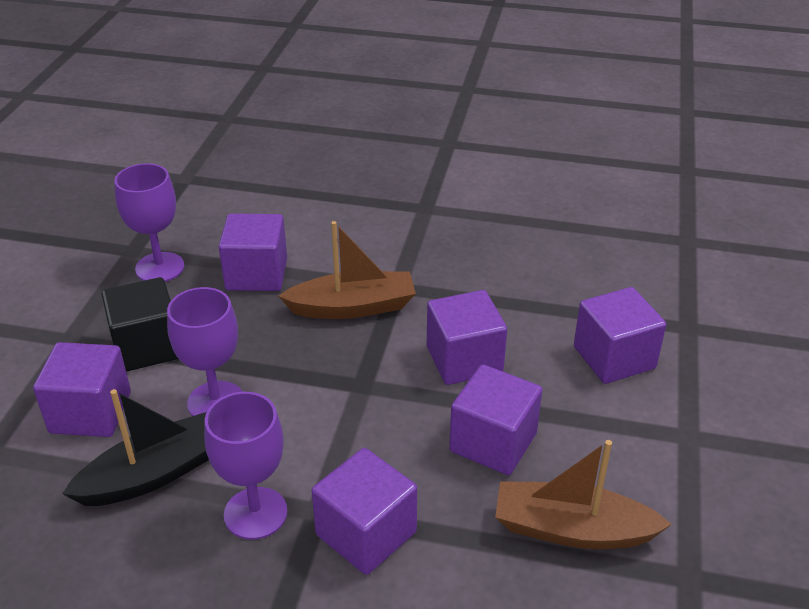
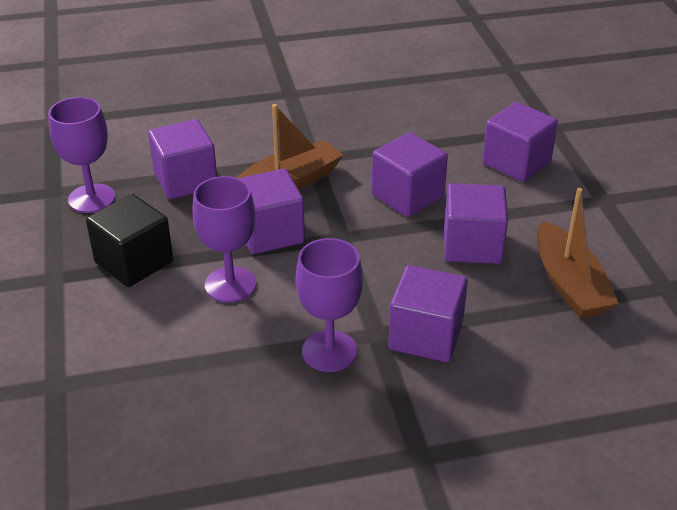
camera: 25 degrees left, 0 degrees up
(90, 412) = (125, 326): purple cube -> purple cube (270, 233)
(154, 474) = (222, 352): black boat -> none
(572, 530) = (569, 284): brown boat -> brown boat turned 90 degrees counterclockwise

